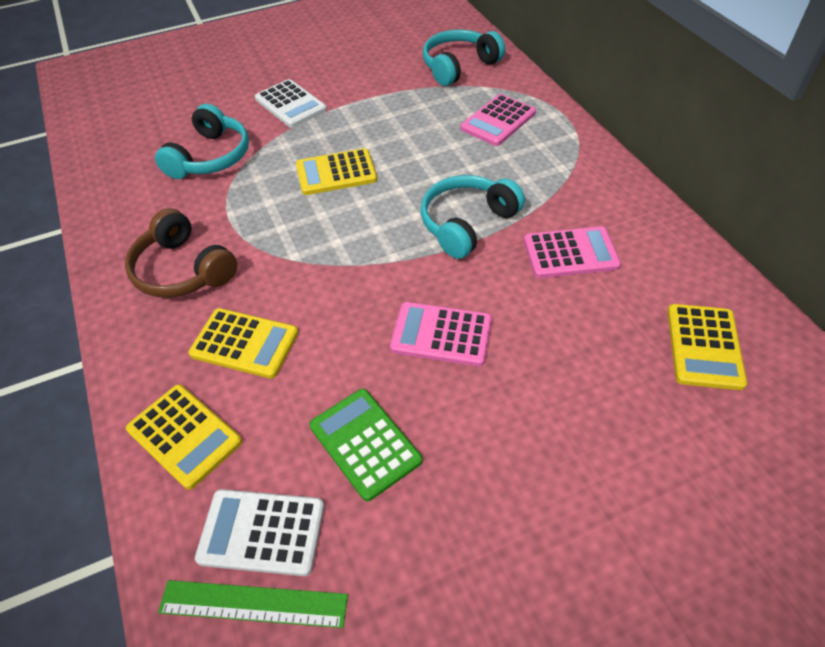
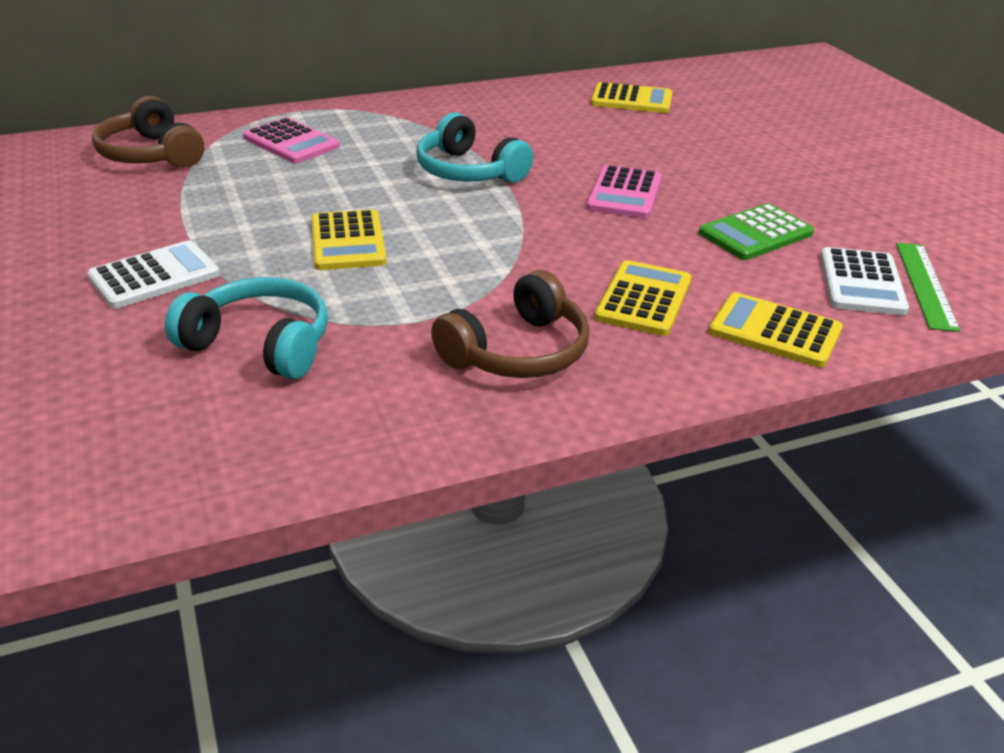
camera: 90 degrees left, 15 degrees down
(184, 435) = (774, 331): yellow calculator -> yellow calculator turned 105 degrees counterclockwise
(458, 66) = (151, 154): turquoise headphones -> brown headphones
(570, 253) = (521, 131): pink calculator -> none

